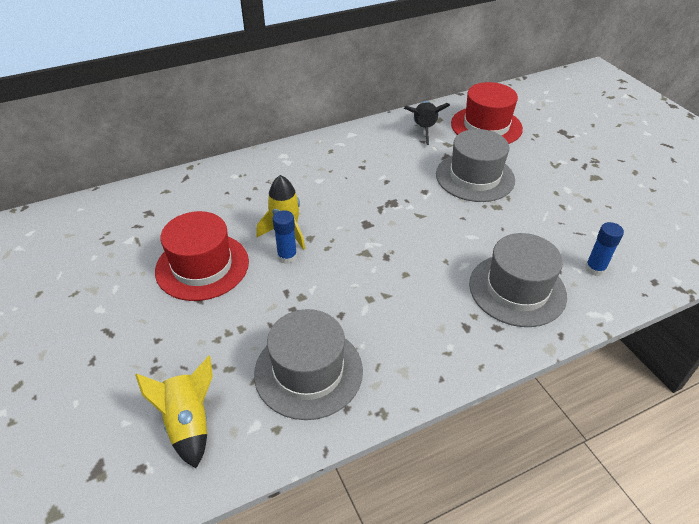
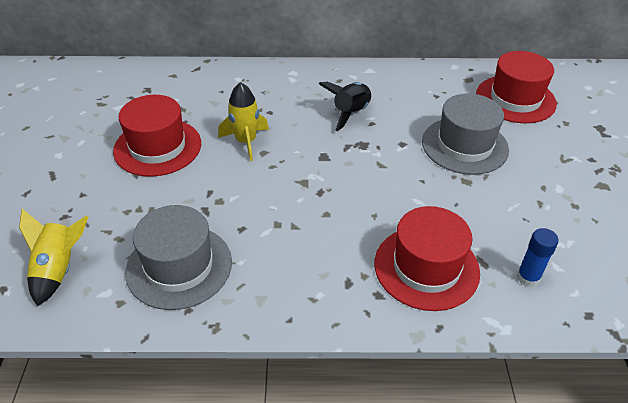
camera: 25 degrees right, 0 degrees up
(287, 257) = (232, 162): blue glue stick -> none
(424, 129) = (446, 85): black rocket -> black rocket (350, 113)
(517, 289) = (426, 267): grey hat -> red hat

